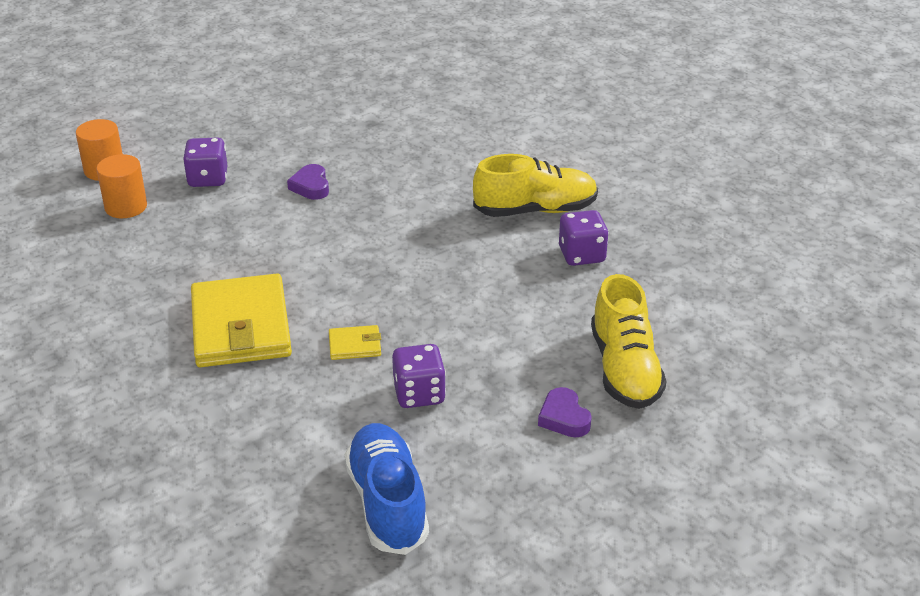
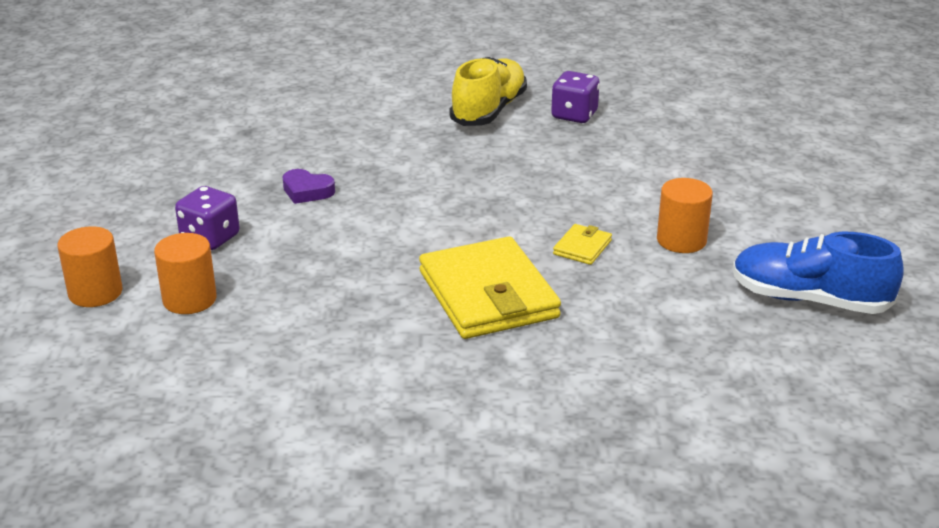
camera: 55 degrees left, 5 degrees down
(240, 327) = (488, 295): yellow wallet -> yellow wallet turned 45 degrees clockwise
(419, 394) = (681, 240): purple dice -> orange cylinder
(564, 418) = (770, 192): purple heart -> none
(624, 369) = (736, 150): yellow shoe -> none

